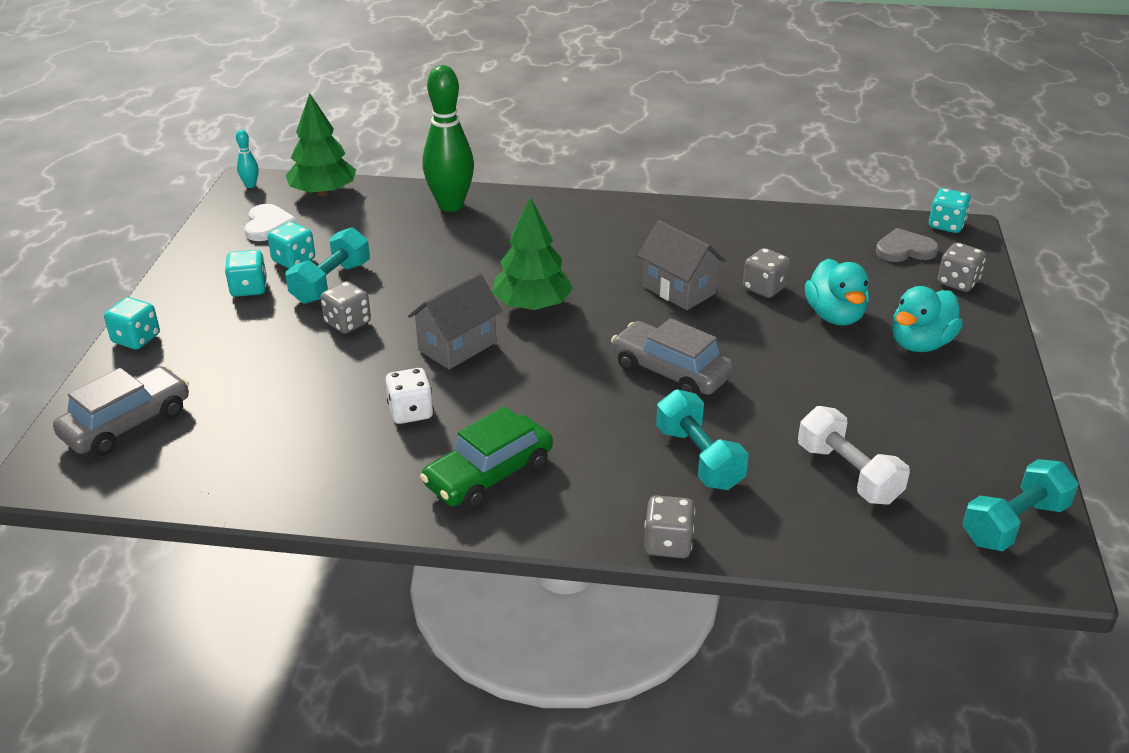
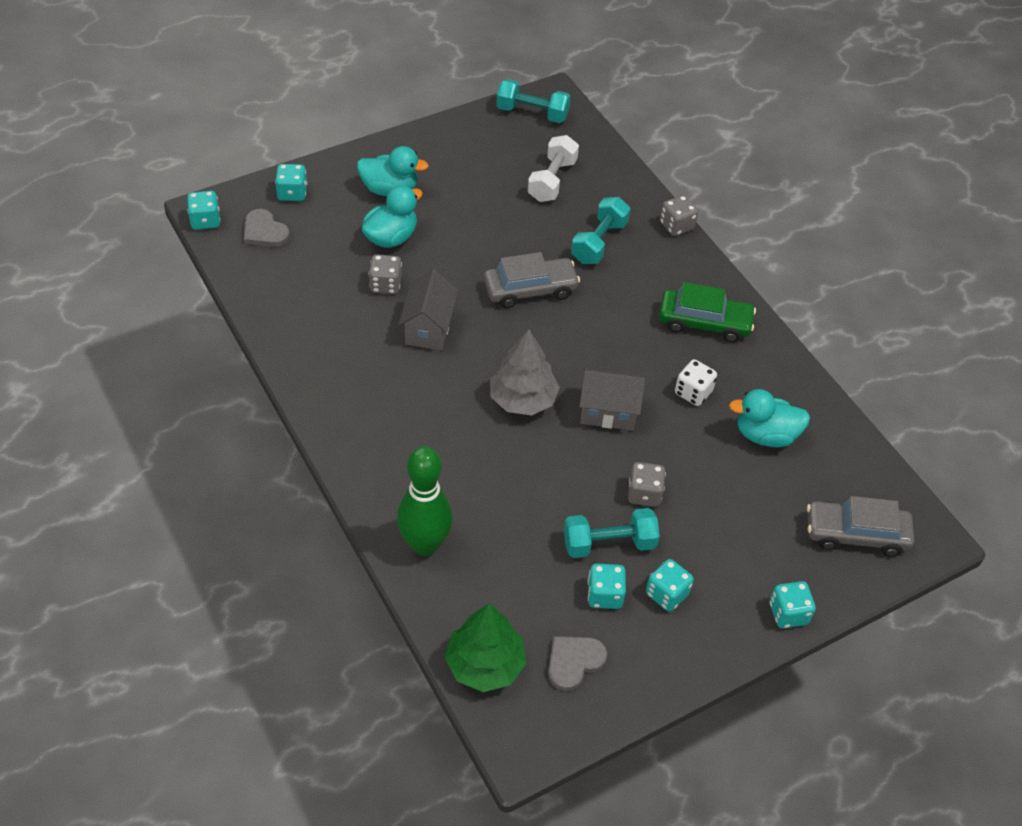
camera: 130 degrees left, 15 degrees up
(250, 185) = (524, 742): turquoise bowling pin -> none
(268, 225) = (574, 662): white heart -> grey heart
(300, 432) = (765, 435): none -> turquoise duck
(532, 305) = (523, 399): green tree -> grey tree
(670, 372) = (530, 289): grey car -> grey car turned 105 degrees counterclockwise
(957, 282) = (292, 193): grey dice -> turquoise dice

